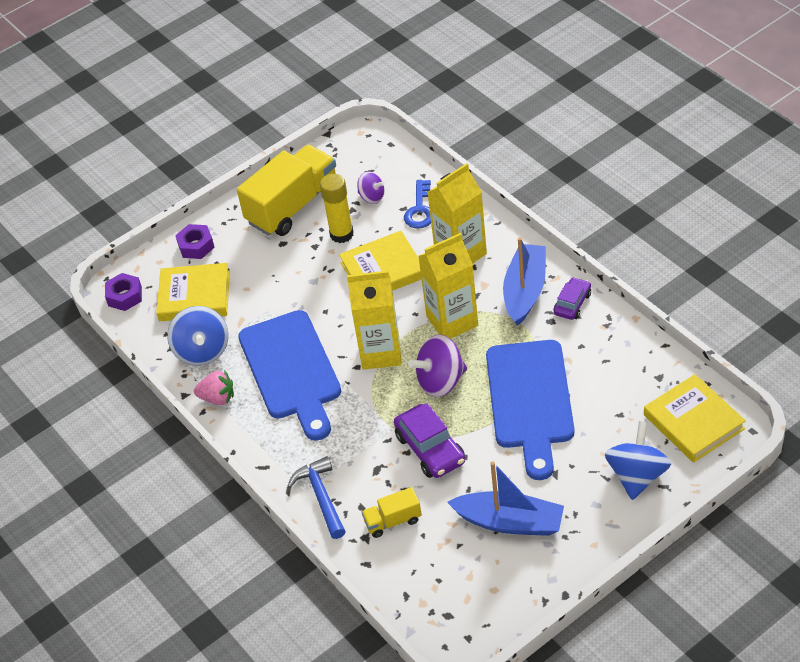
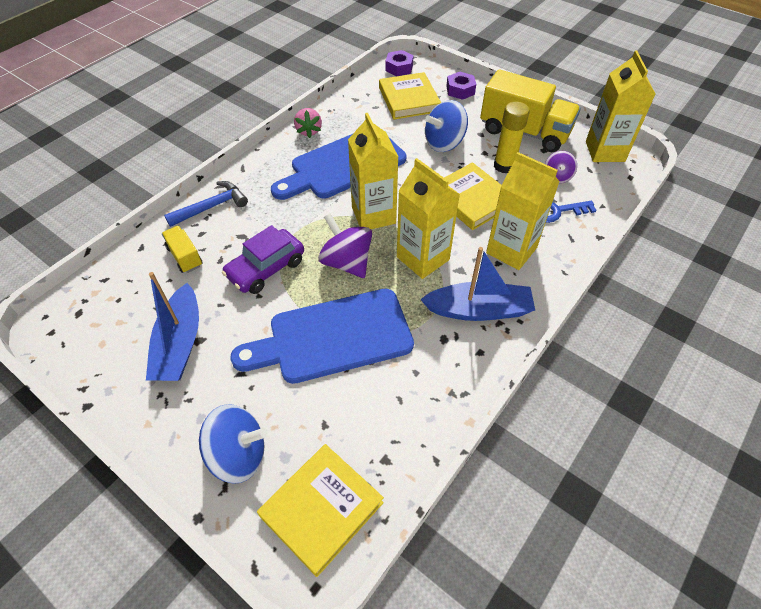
camera: 70 degrees right, 5 degrees up
(202, 351) = (354, 114): blue spinning top -> blue spinning top (444, 143)
(347, 152) = (605, 151): none -> yellow carton
(572, 303) = (473, 355): purple car -> none

